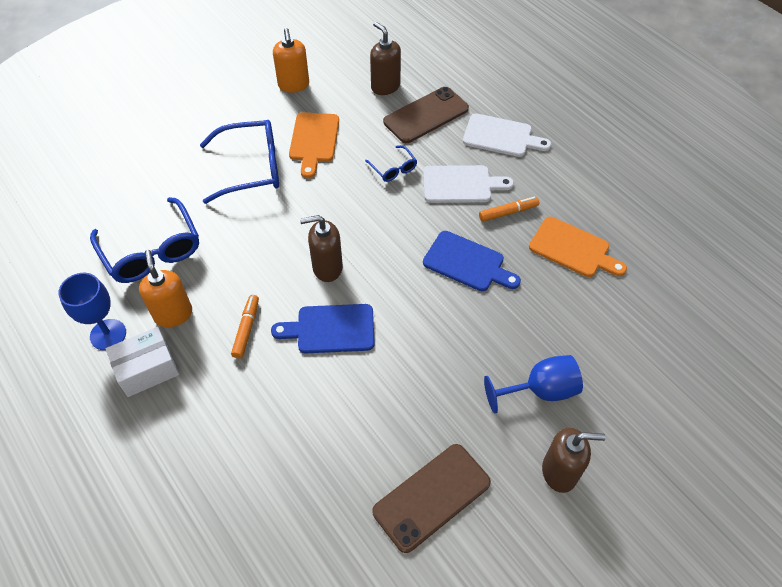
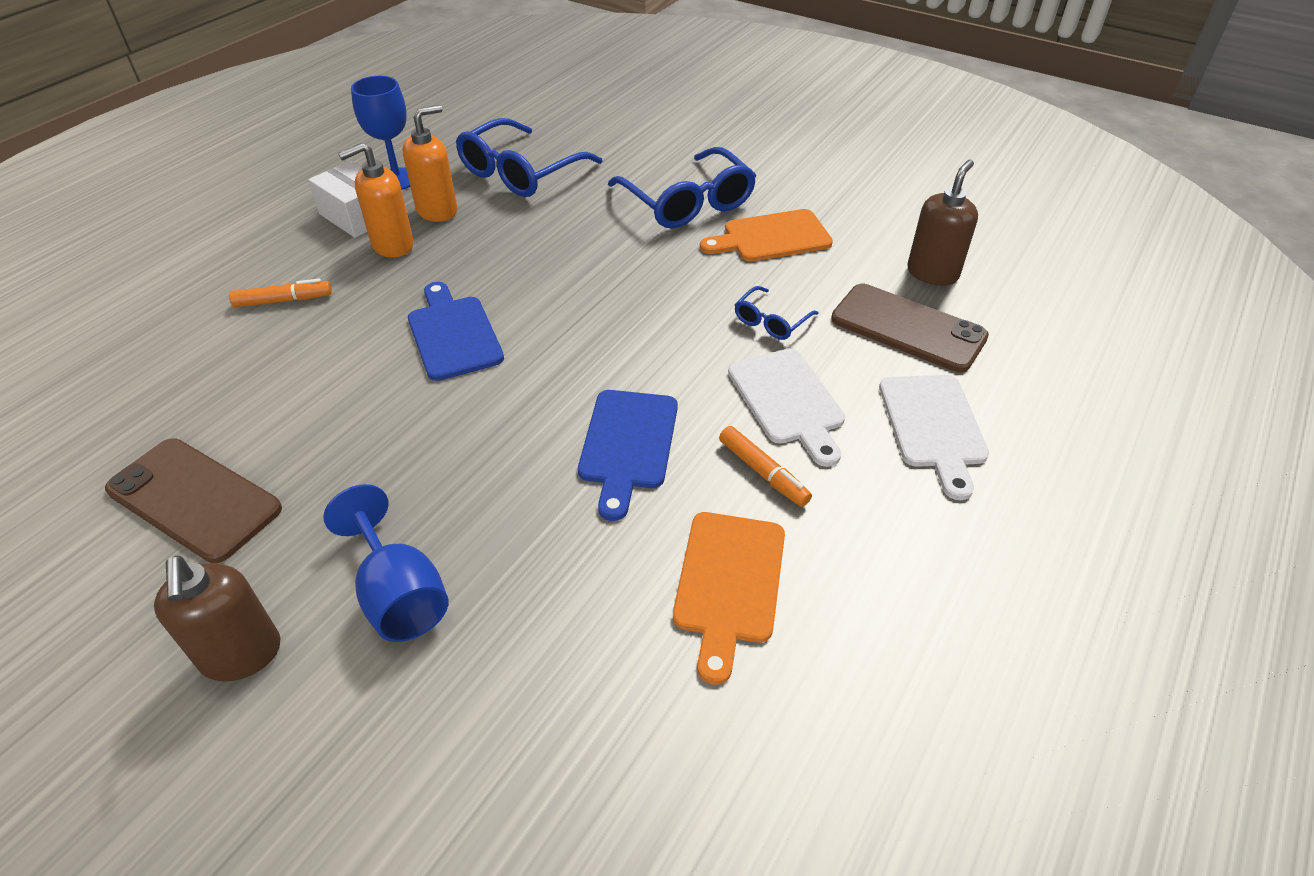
camera: 70 degrees right, 10 degrees down
(246, 329) = (432, 267): orange marker -> orange marker (283, 300)
(293, 85) = (860, 195): orange soap dispenser -> orange soap dispenser (392, 245)
(327, 268) = (554, 305): brown soap dispenser -> none

